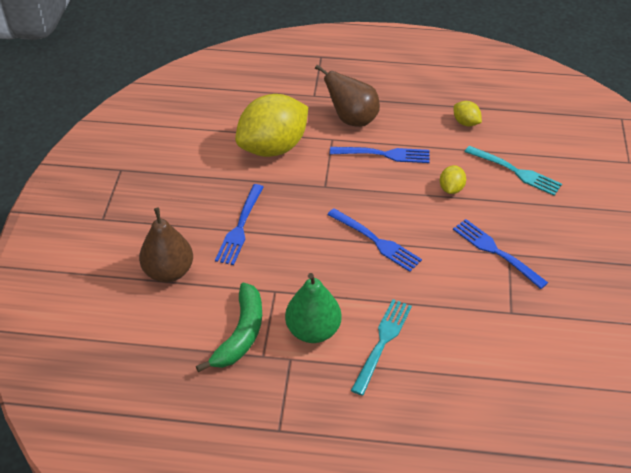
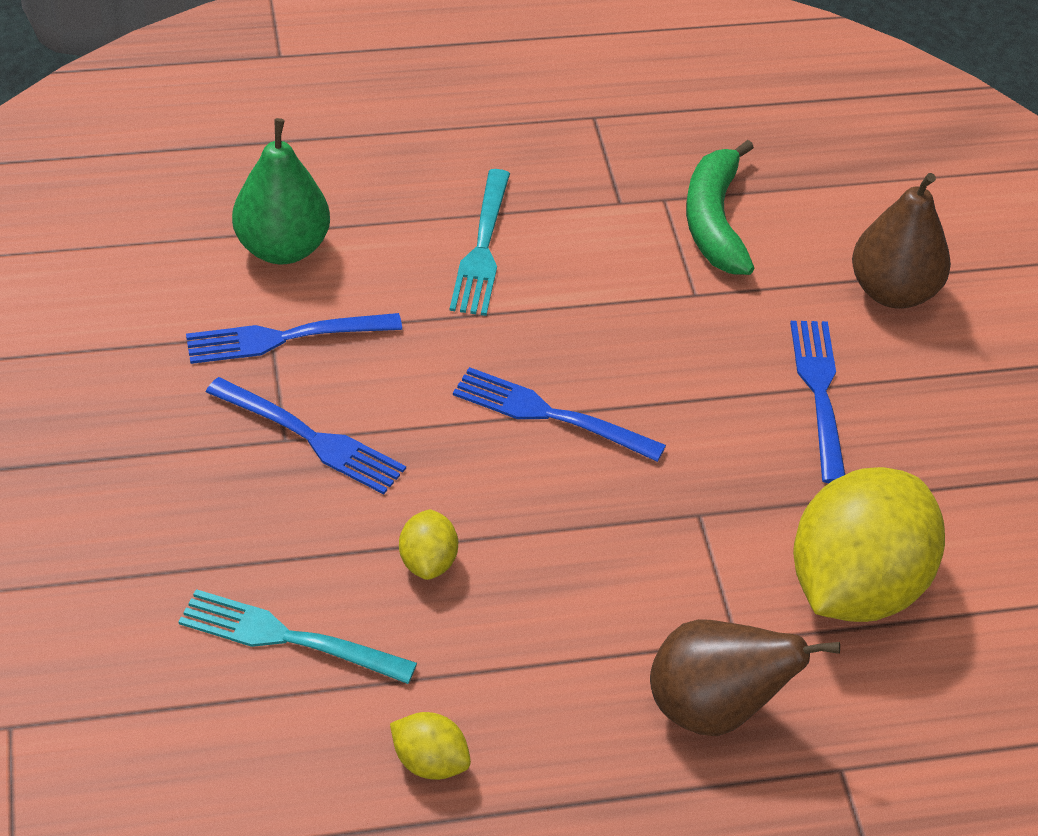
camera: 160 degrees right, 0 degrees up
(313, 330) = (602, 246): green pear -> green pear (282, 248)
(384, 154) = (601, 621): blue fork -> blue fork (285, 338)

